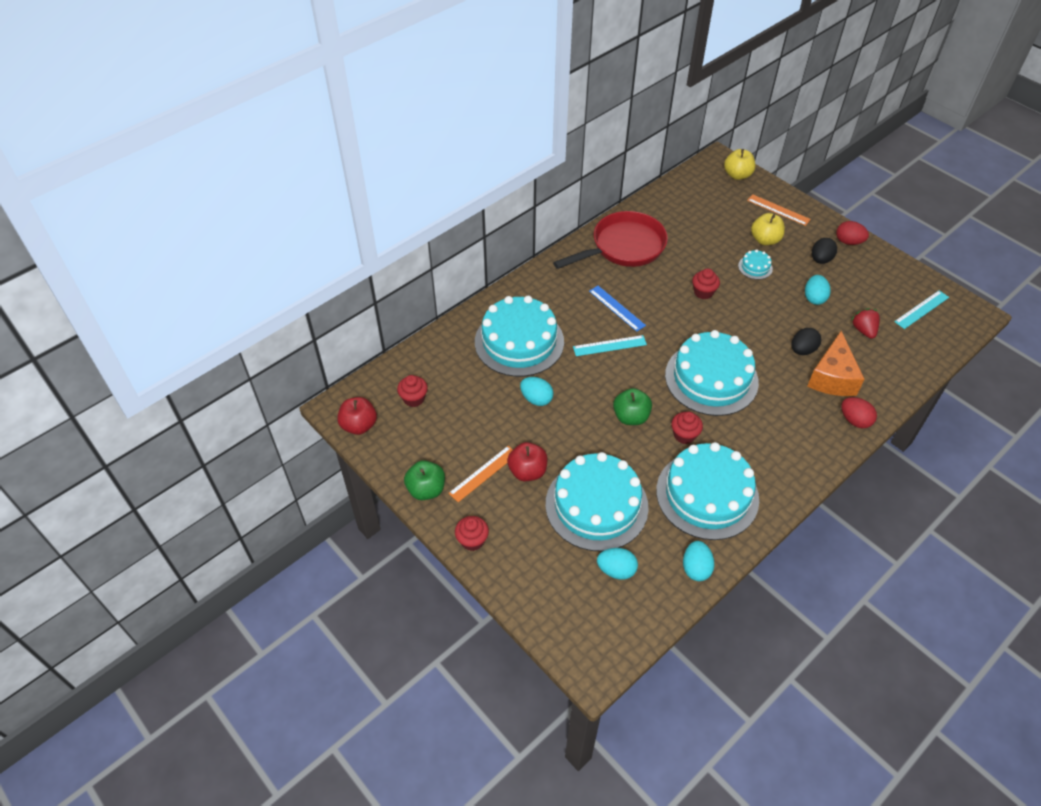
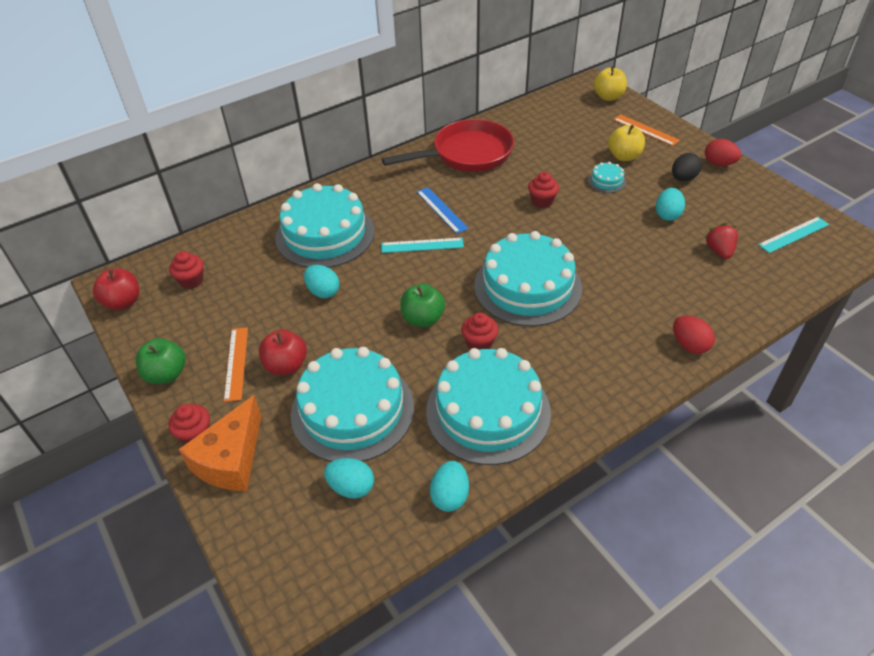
camera: 10 degrees right, 5 degrees down
(483, 473) = (236, 363): orange ruler -> orange ruler turned 60 degrees counterclockwise
(802, 350) = (642, 266): black egg -> none
(832, 377) = (671, 296): orange cheese -> orange cheese (231, 460)

